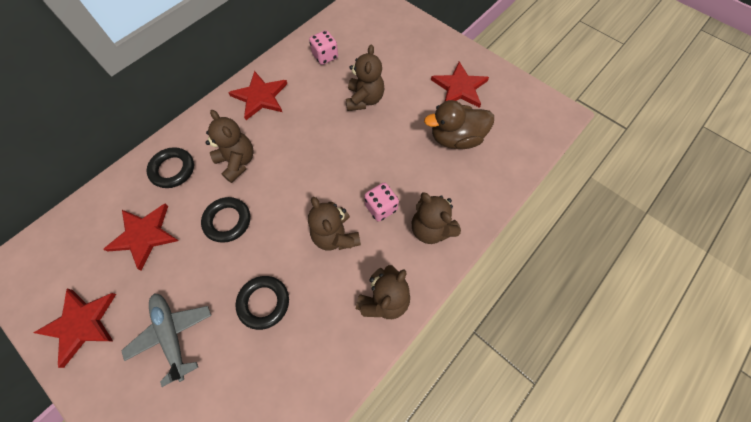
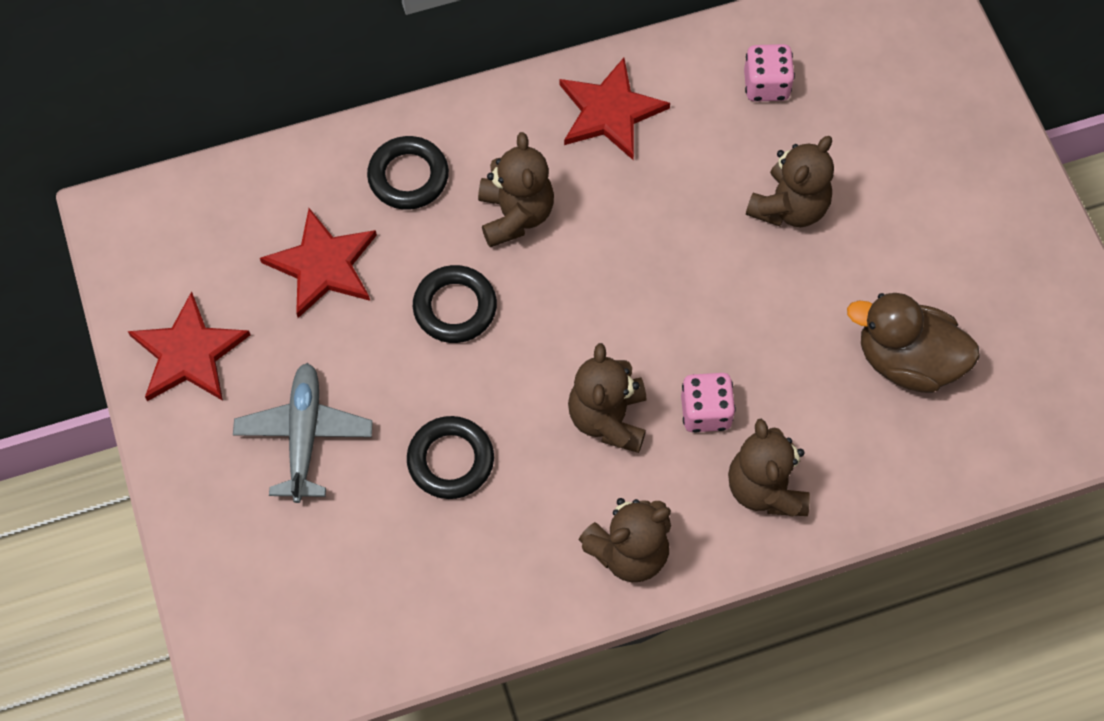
camera: 30 degrees right, 0 degrees up
(459, 87) = (978, 270): red star -> none

